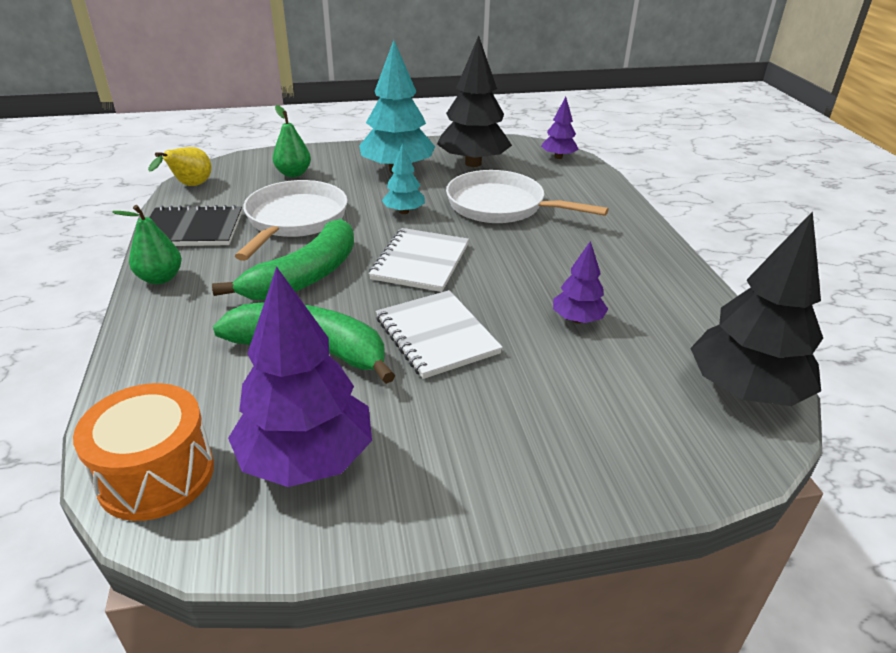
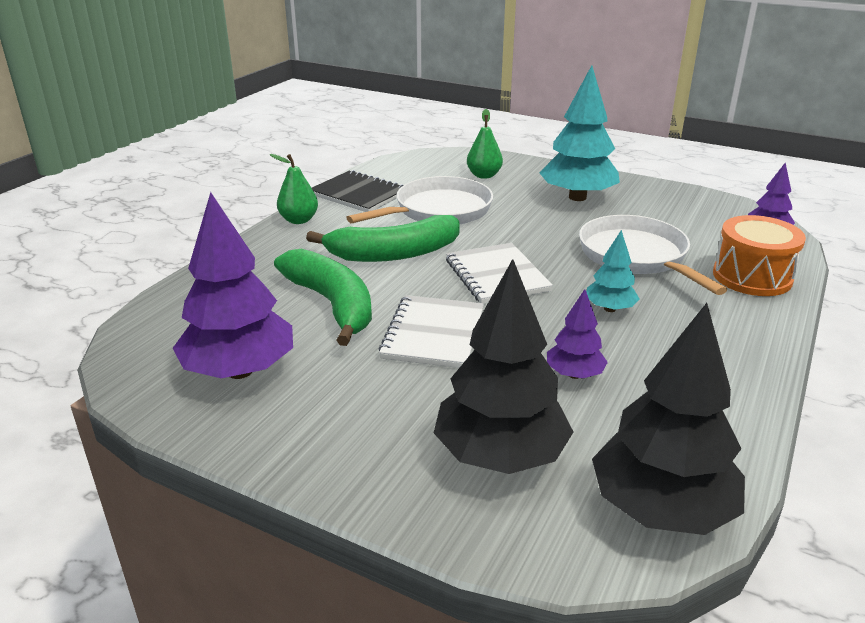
camera: 40 degrees right, 5 degrees down
(156, 475) = (153, 336): orange drum -> orange drum (752, 277)
(190, 186) = (395, 163): yellow pear -> none
(404, 212) = (536, 232): turquoise tree -> turquoise tree (609, 309)
(420, 262) = (496, 276): white notebook -> white notebook turned 75 degrees counterclockwise
(473, 163) = (661, 212): black tree -> black tree (500, 455)

